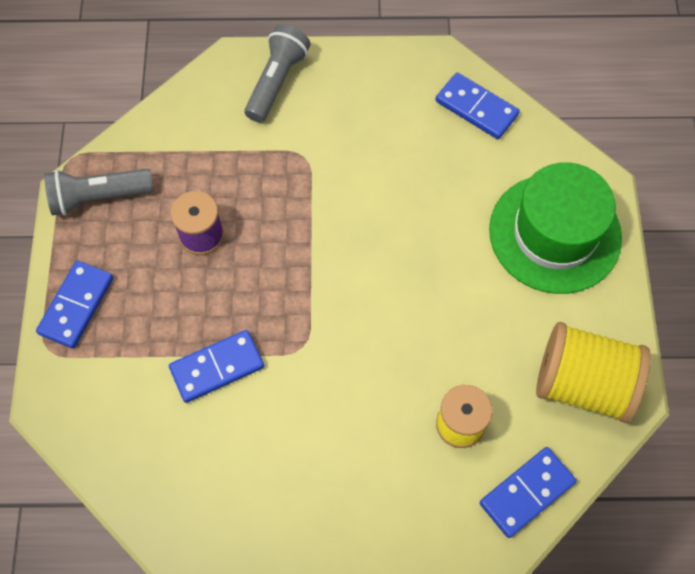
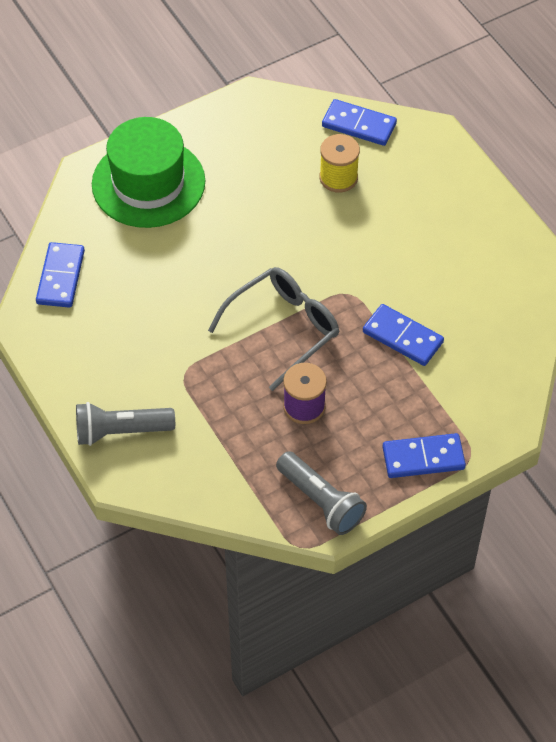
camera: 120 degrees left, 10 degrees down
(298, 263) = (283, 329): none -> grey glasses
(583, 383) = (259, 124): yellow spool -> none

